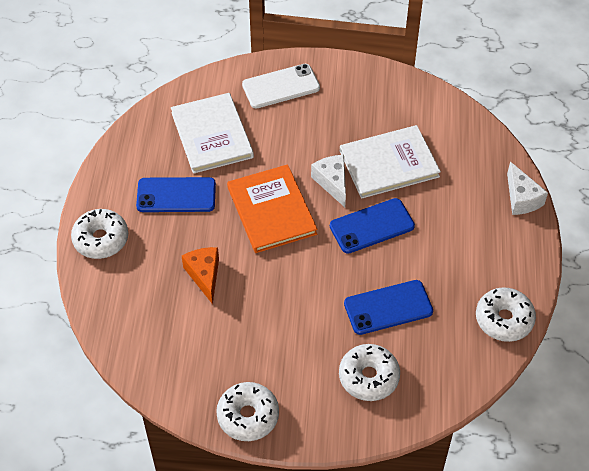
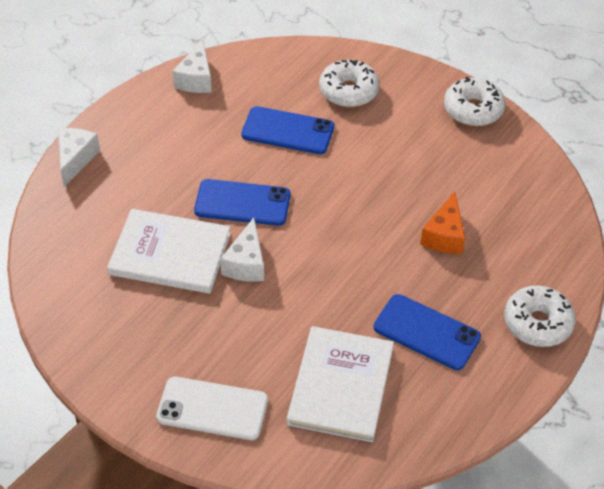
camera: 150 degrees left, 5 degrees down
(271, 210) = (332, 266): orange book -> none
(504, 319) = (196, 79): white donut -> white cheese

